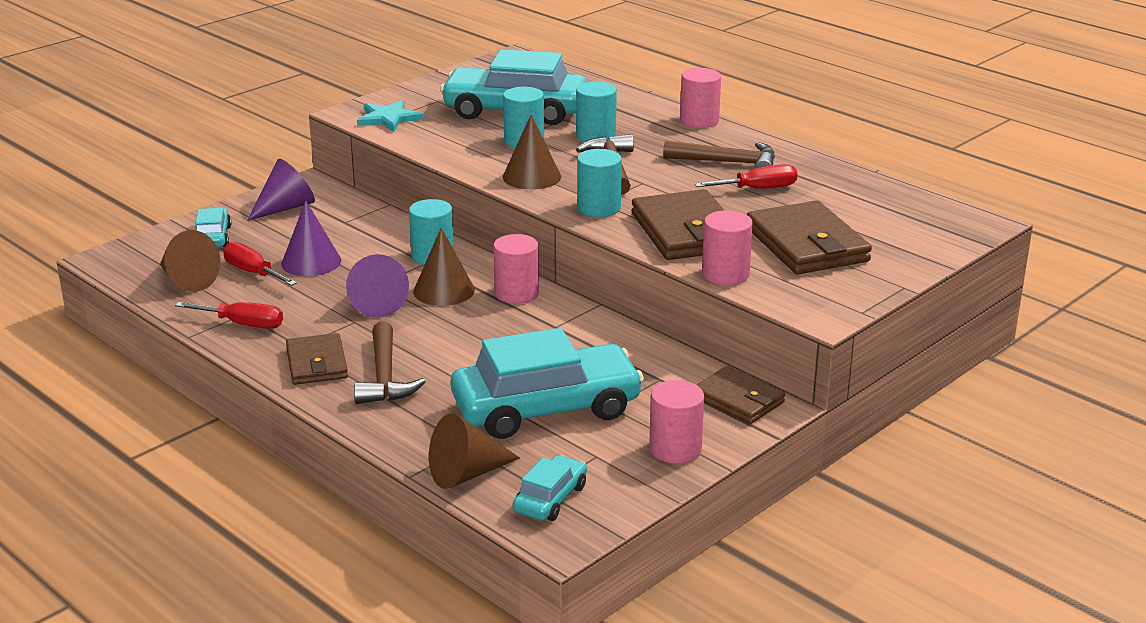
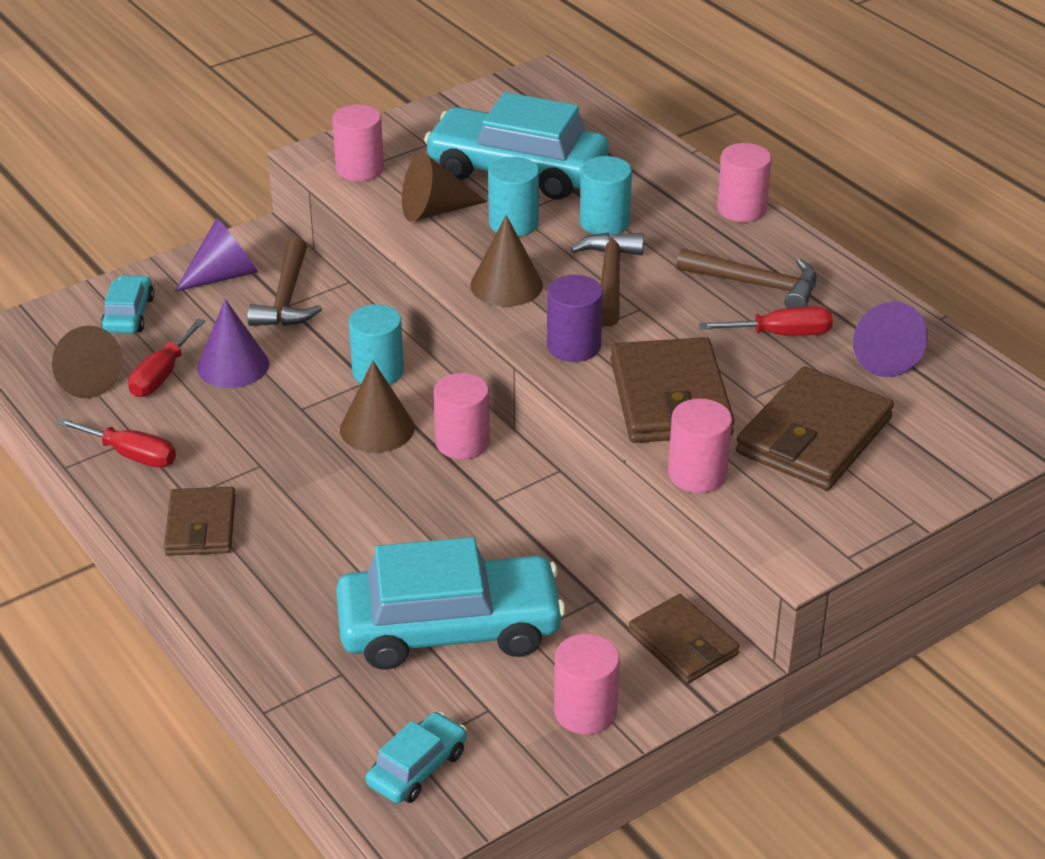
camera: 10 degrees right, 10 degrees up
(253, 272) = (162, 375): red screwdriver -> red screwdriver turned 120 degrees counterclockwise
(375, 303) = (292, 440): purple cone -> purple cone (880, 355)
(384, 376) = (274, 555): brown hammer -> brown hammer (286, 298)
(388, 118) = (359, 169): turquoise star -> pink cylinder
(467, 474) = (330, 717): brown cone -> brown cone (435, 211)
(598, 208) = (573, 346): turquoise cylinder -> purple cylinder
(806, 245) = (813, 435): brown wallet -> brown wallet turned 45 degrees clockwise

